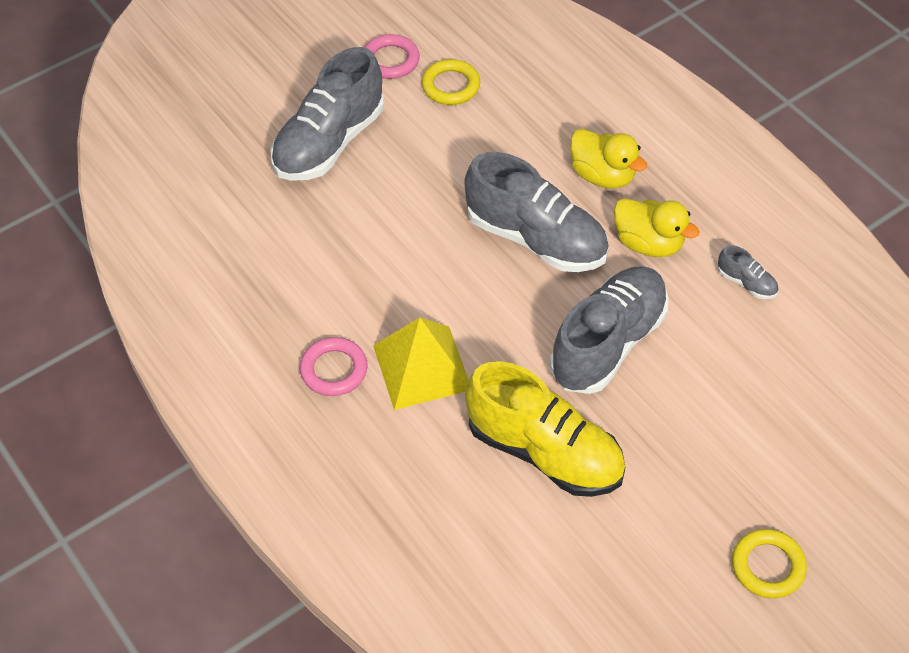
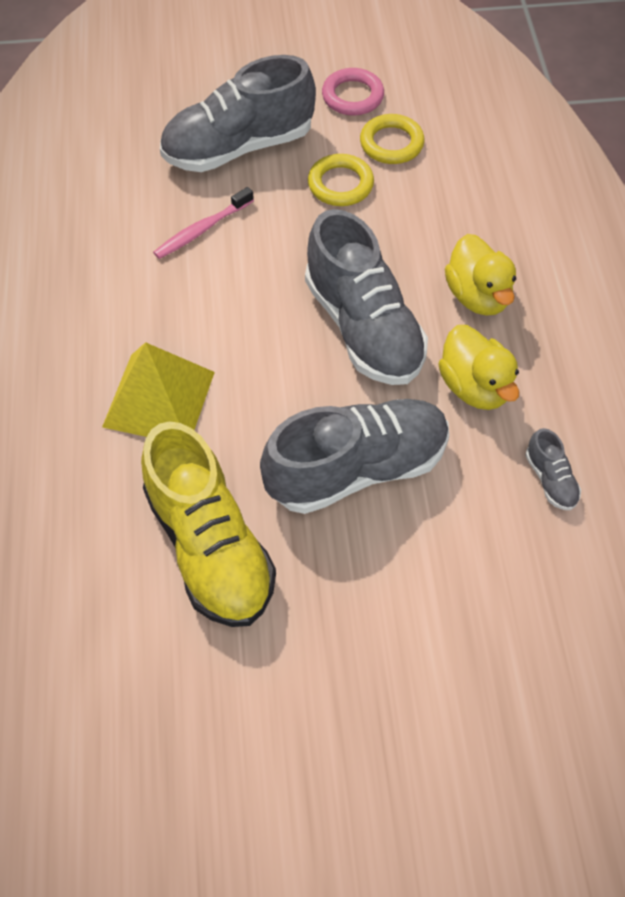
camera: 30 degrees right, 5 degrees up
(334, 370) = (78, 360): pink ring -> none
(352, 222) = (202, 229): none -> pink toothbrush
(768, 566) = (348, 805): yellow ring -> yellow ring (340, 184)

